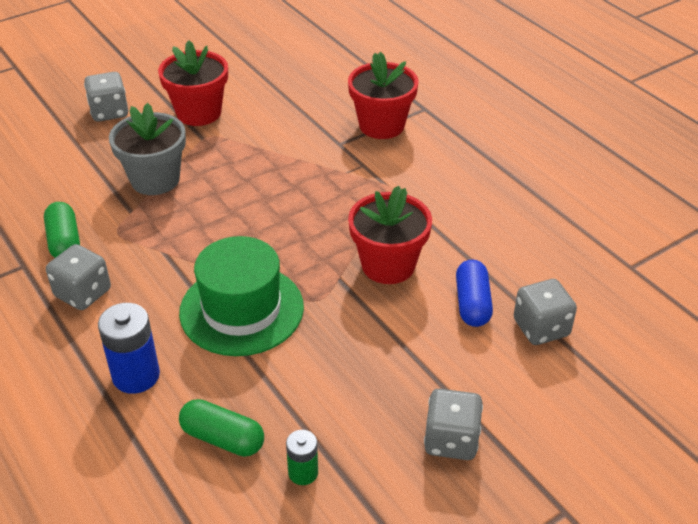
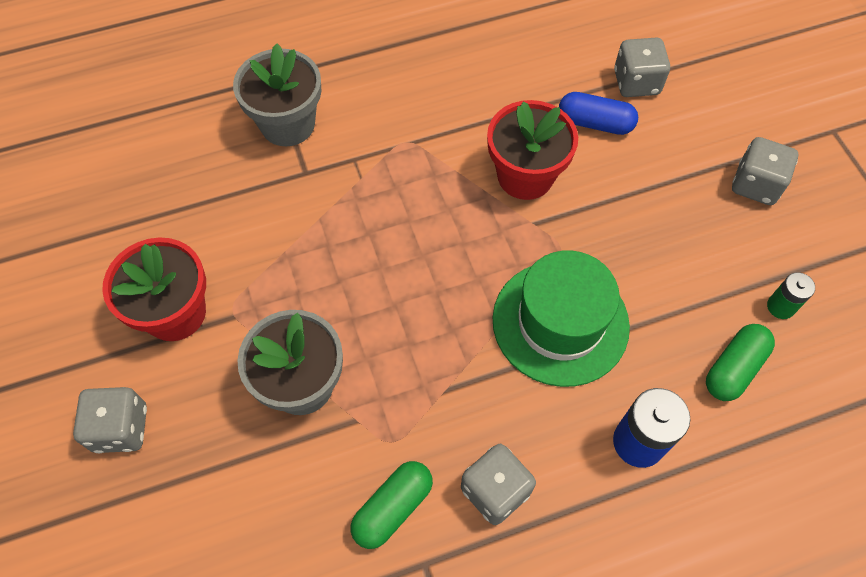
camera: 75 degrees left, 20 degrees up
(64, 242) = (393, 508): green capsule -> green capsule turned 45 degrees counterclockwise
(381, 125) = (288, 124): red flower pot -> grey flower pot

